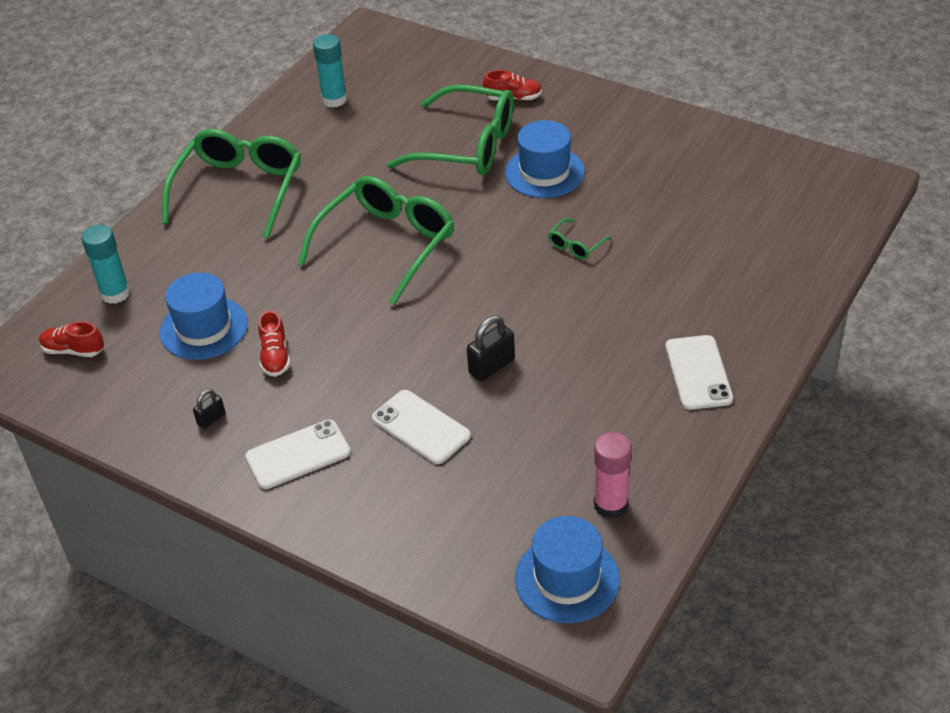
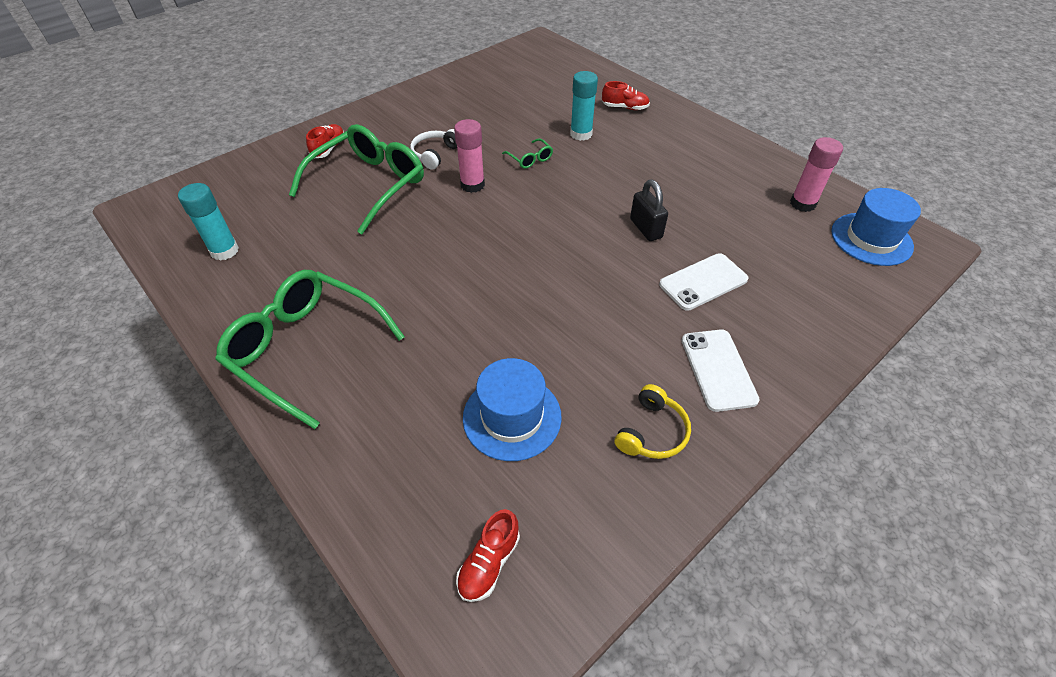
camera: 75 degrees left, 5 degrees up
(115, 293) = (408, 499): turquoise glue stick -> turquoise glue stick (581, 134)
(211, 419) = (652, 432): black padlock -> yellow headphones
(275, 357) = (580, 363): red shoe -> red shoe (625, 107)
(387, 245) = (466, 257): green glasses -> none
(504, 215) = (472, 185): none -> pink glue stick
(544, 172) = (435, 154): blue hat -> white headphones
(698, 373) = (686, 139): white phone -> none

